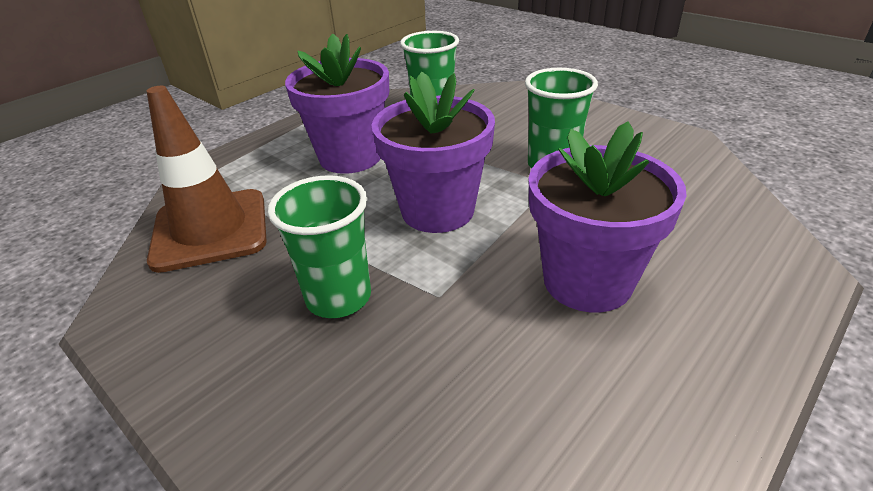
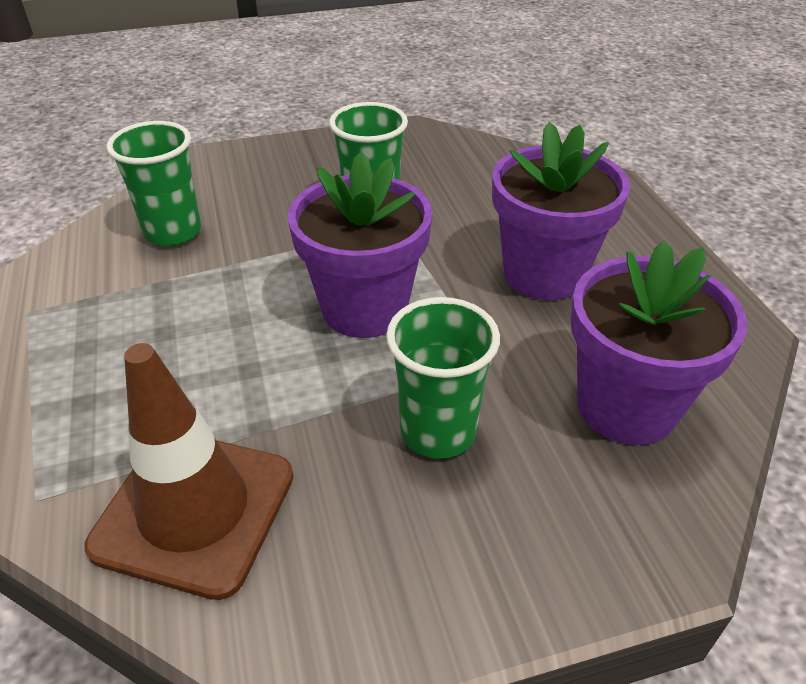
camera: 60 degrees left, 5 degrees up
(350, 157) = (179, 329): purple flower pot -> purple flower pot (626, 406)

